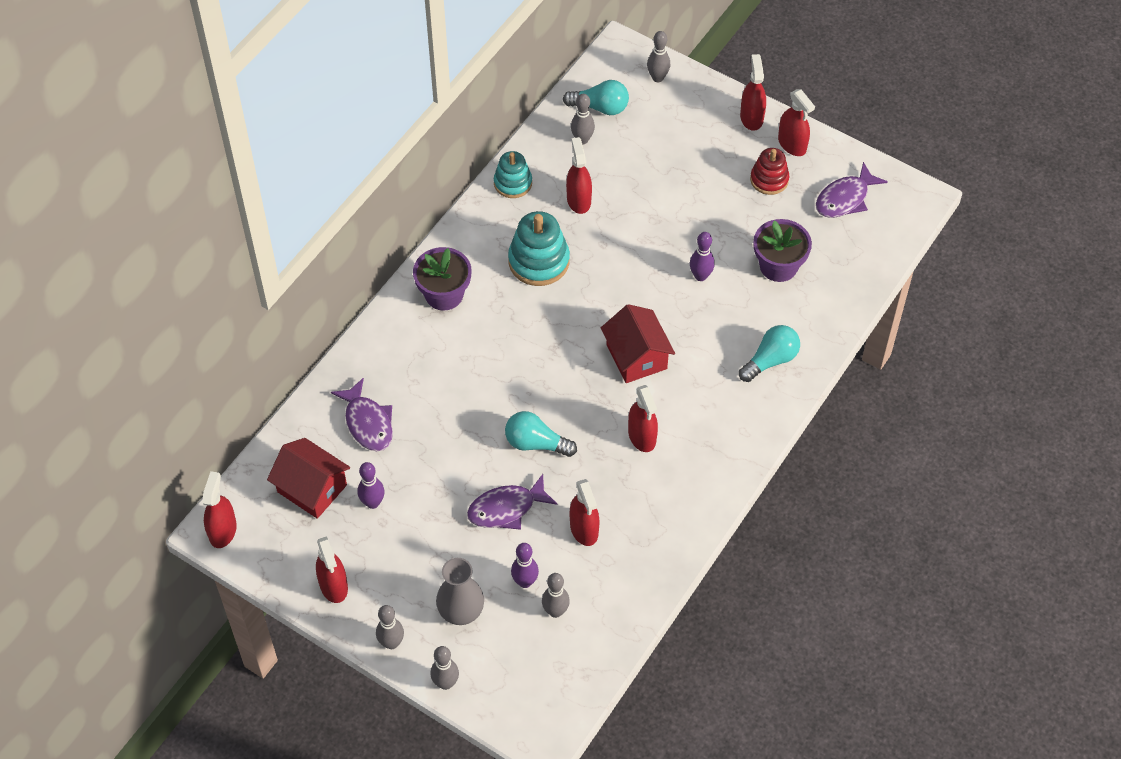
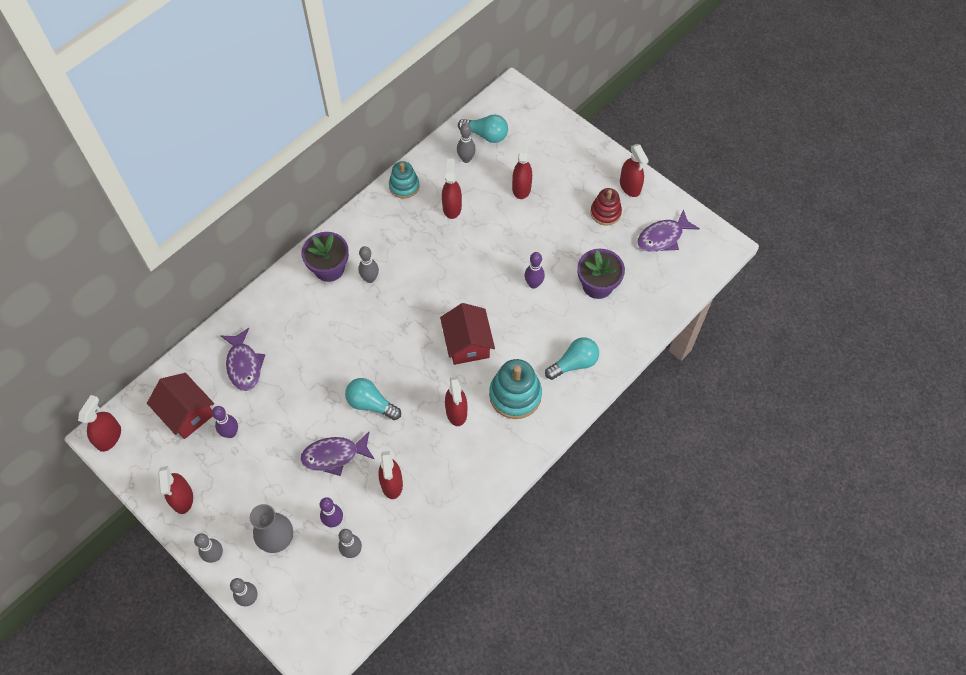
camera: 10 degrees right, 5 degrees up
(539, 261) = (409, 252): turquoise stacking toy -> turquoise stacking toy (515, 395)
(657, 78) = (536, 117): grey bowling pin -> grey bowling pin (370, 278)
(751, 117) = (602, 160): red spray bottle -> red spray bottle (521, 188)

